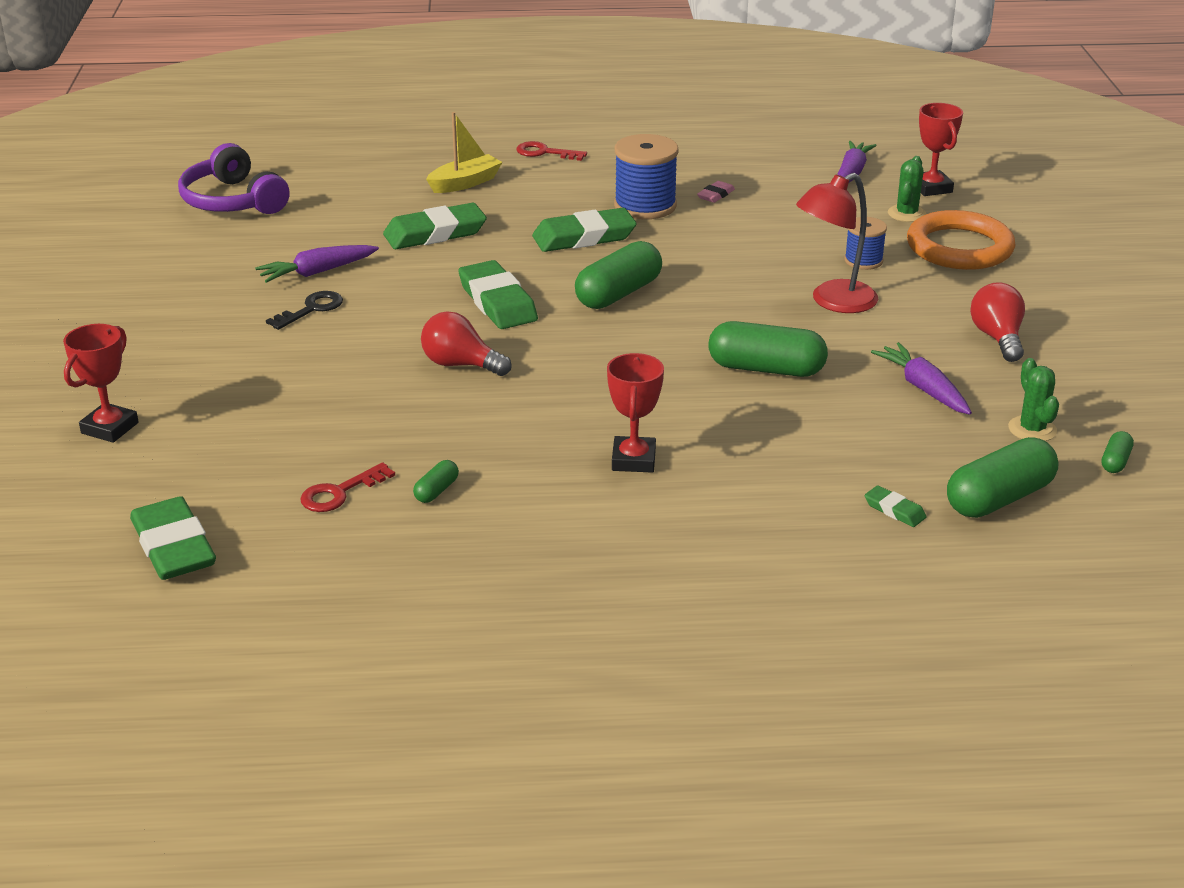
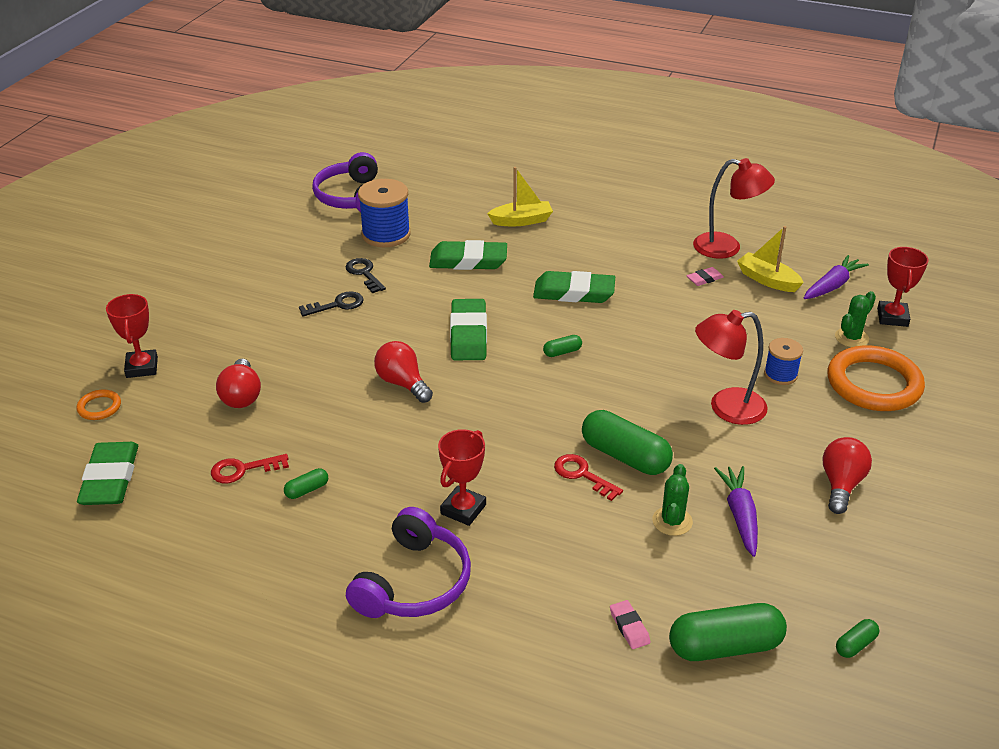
camera: 25 degrees right, 5 degrees up
(89, 481) = (99, 407): none -> orange ring
(110, 428) = (142, 367): red trophy -> red trophy turned 60 degrees counterclockwise
(271, 424) = (241, 396): none -> red light bulb
(318, 272) = (364, 273): purple carrot -> black key
(545, 152) = (600, 207): red key -> red key (582, 475)
(618, 294) = (562, 352): green capsule -> green capsule, size x0.46
(637, 538) = (414, 582): none -> purple headphones
(645, 206) = (641, 275): blue spool -> blue spool (386, 234)
(716, 162) = (727, 248): none -> red lamp
(782, 182) = (767, 280): none -> yellow boat
(894, 510) = (629, 627): green eraser -> pink eraser
(1032, 429) = (804, 587): green cactus -> green cactus (672, 521)

